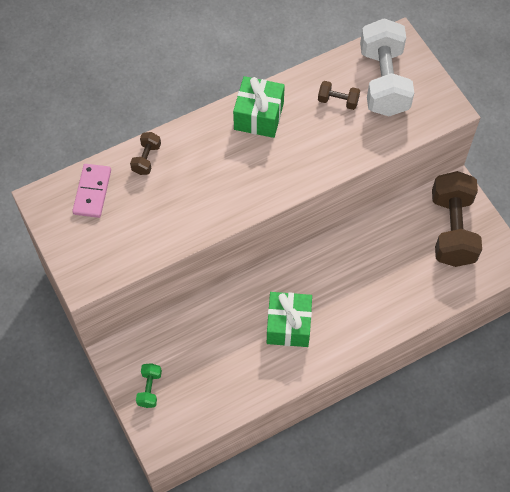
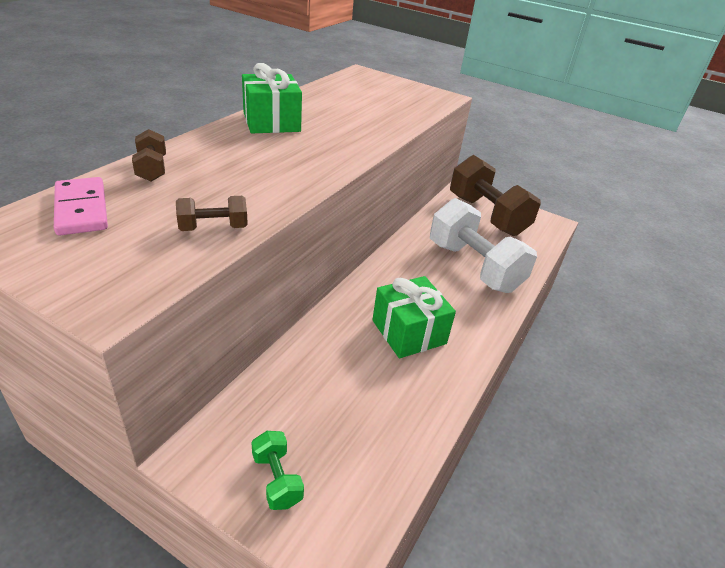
camera: 35 degrees left, 25 degrees down
(338, 101) = (343, 104): brown dumbbell -> brown dumbbell (213, 228)
(383, 81) = (373, 90): white dumbbell -> white dumbbell (474, 267)

